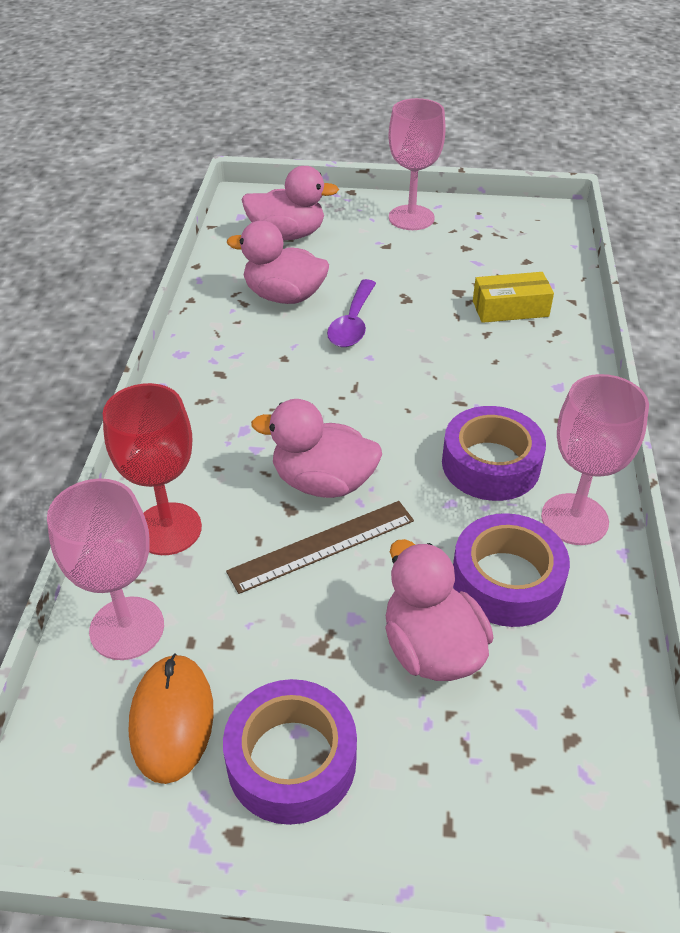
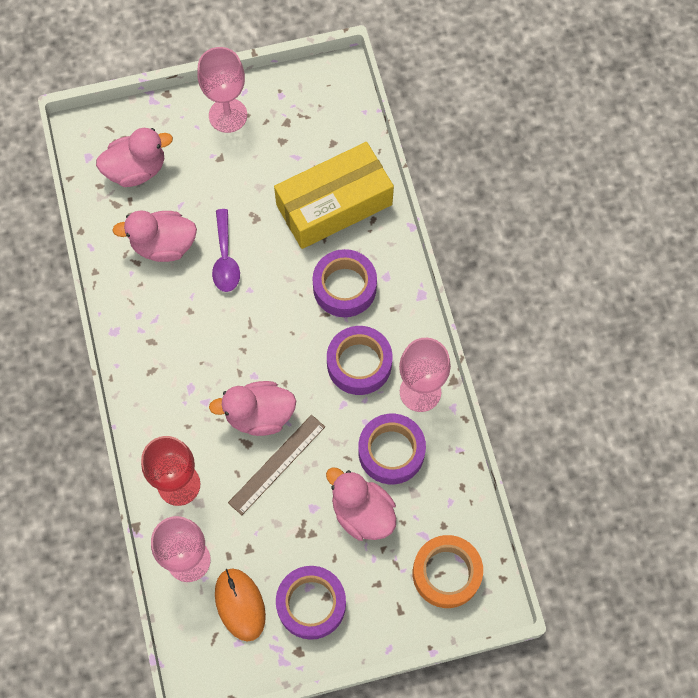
camera: 20 degrees left, 25 degrees up
(497, 383) = (344, 287): none -> purple tape
(510, 308) = (334, 204): yellow box -> yellow box, size x1.95
(555, 792) = (446, 573): none -> orange tape

